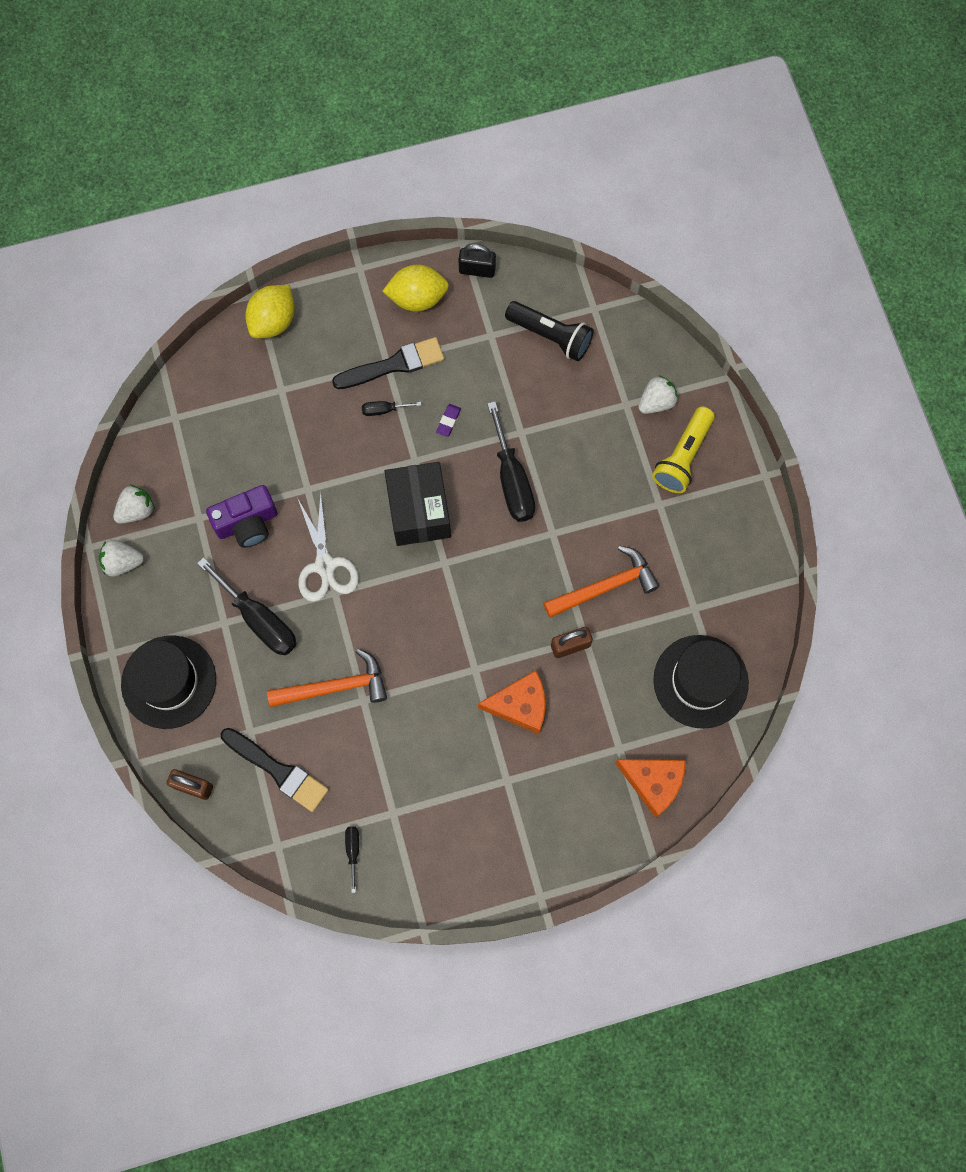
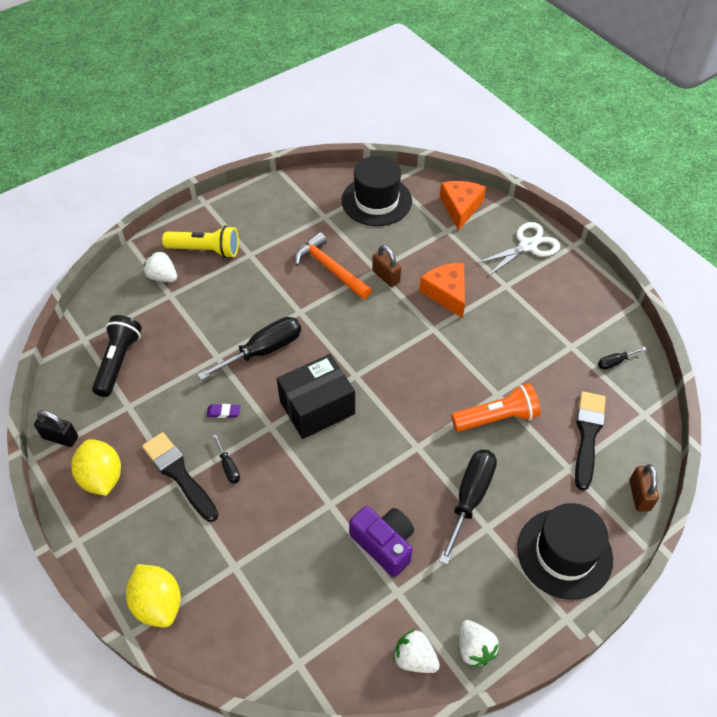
camera: 110 degrees left, 20 degrees down
(273, 321) = (158, 603): yellow lemon -> yellow lemon turned 45 degrees clockwise
(325, 565) = (396, 463): white scissors -> white scissors (527, 246)
(335, 686) = (497, 418): orange hammer -> orange flashlight
(477, 270) = (60, 437): black padlock -> black padlock turned 60 degrees counterclockwise

